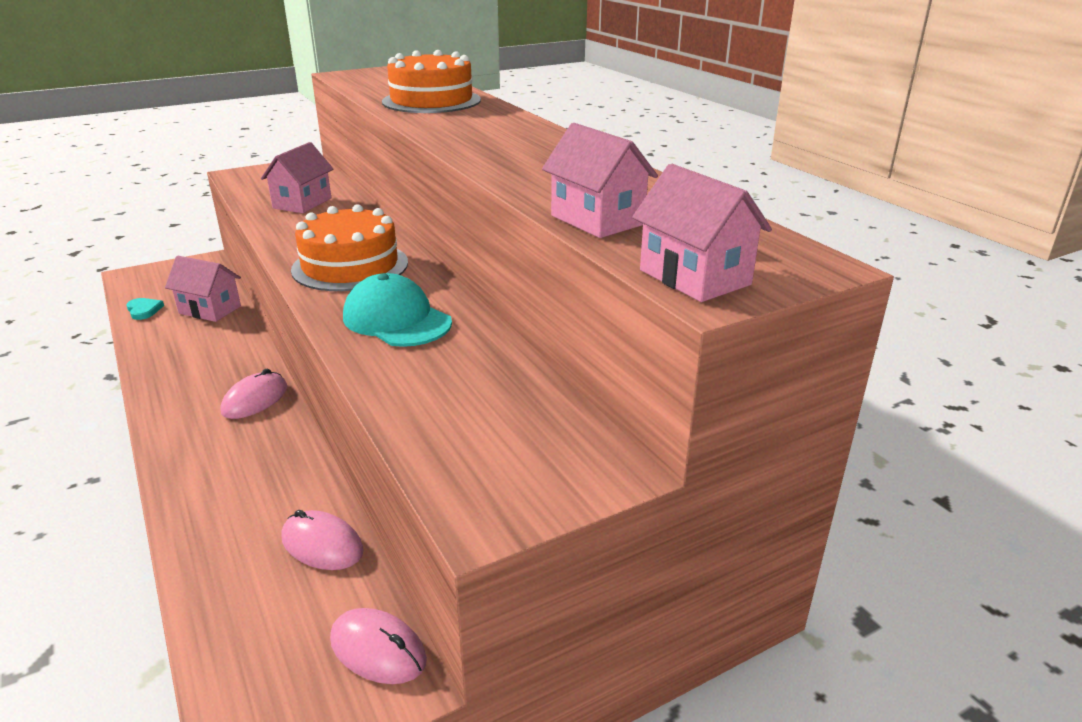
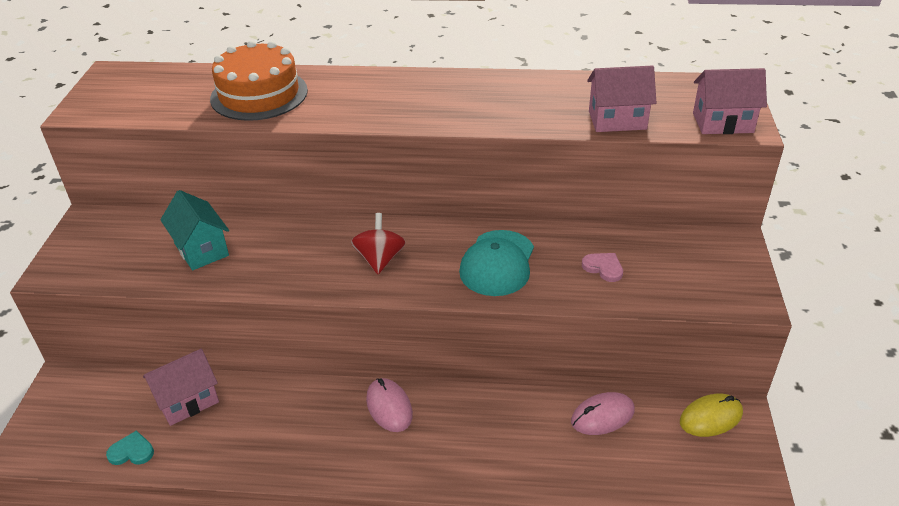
camera: 55 degrees left, 10 degrees up
(302, 203) = (201, 249): pink house -> turquoise house
(350, 266) = (380, 259): orange cake -> red spinning top
(378, 650) = (711, 417): pink mouse -> yellow mouse
(396, 320) = (497, 263): turquoise cap -> turquoise cap turned 60 degrees counterclockwise
(448, 382) = (603, 268): none -> pink heart

